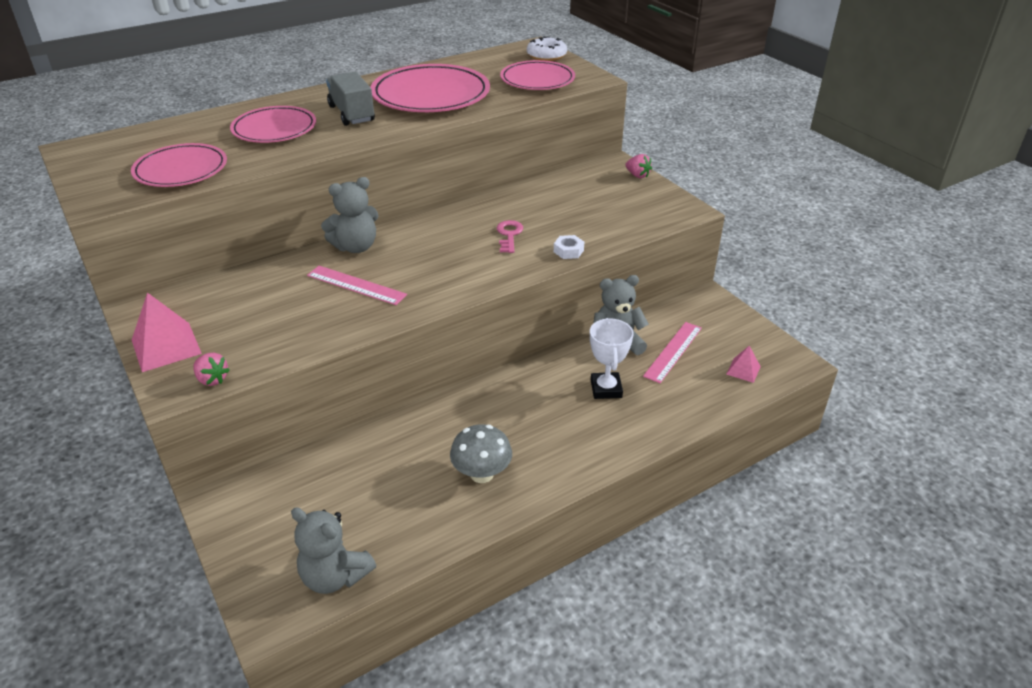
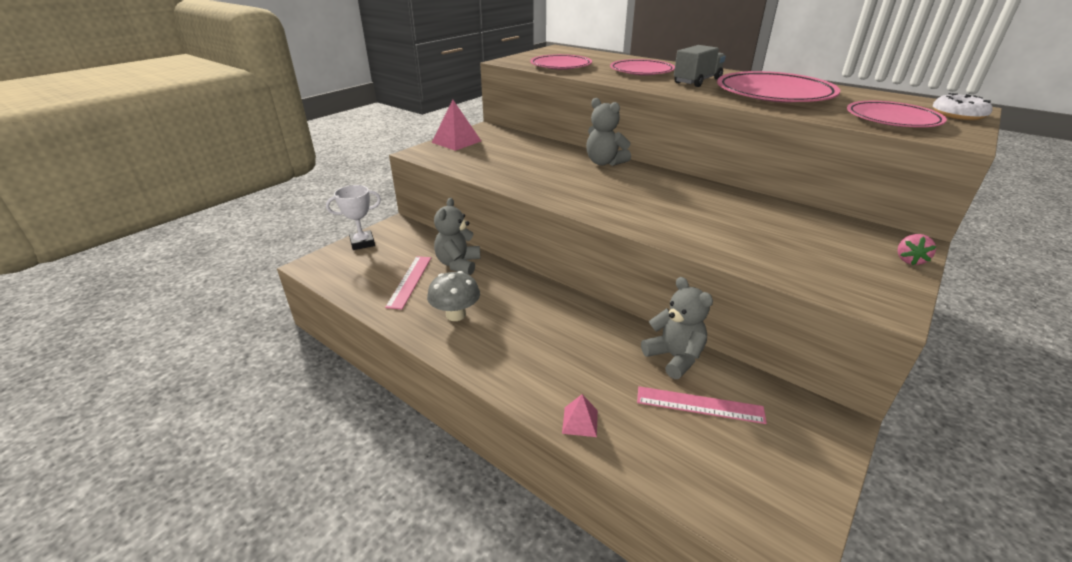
camera: 70 degrees right, 5 degrees down
(212, 379) = (433, 158): pink strawberry -> none
(335, 576) = (345, 278): grey teddy bear -> grey teddy bear (458, 264)
(356, 285) = (558, 172): pink ruler -> pink ruler (410, 281)
(509, 235) = (690, 212): pink key -> none
(568, 251) = (699, 244): white nut -> none
(606, 389) = (600, 363): white trophy -> white trophy (362, 243)
(743, 370) = (719, 480): pink pyramid -> pink pyramid (580, 421)

